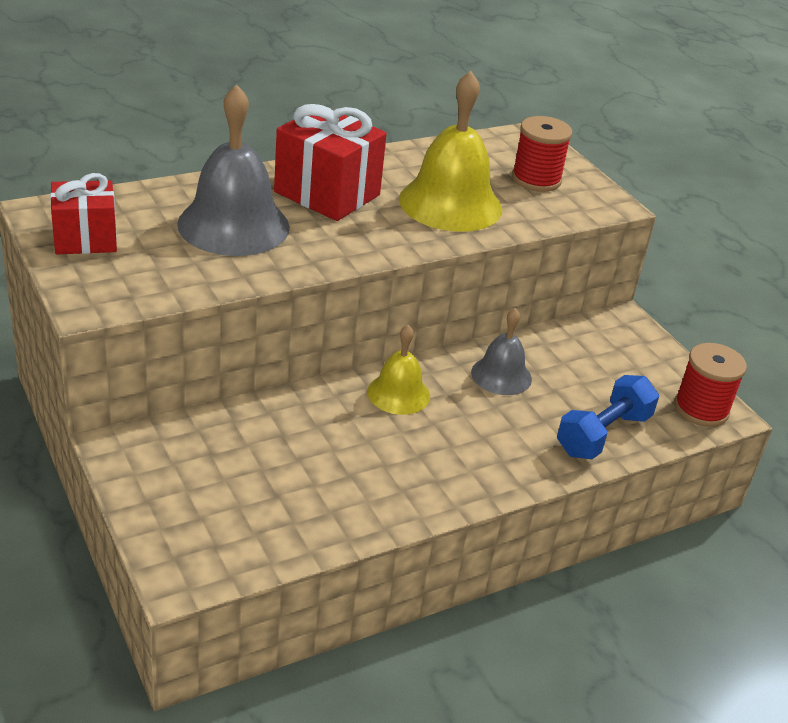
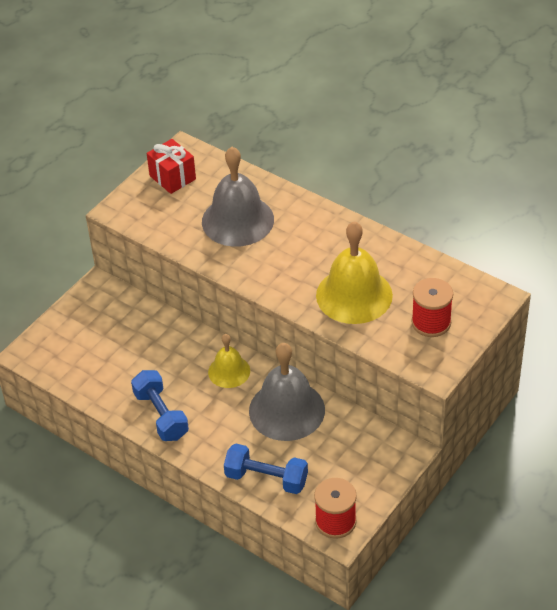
camera: 70 degrees right, 10 degrees up
(327, 193) = (311, 239): red gift -> none
(429, 482) = (161, 415): none -> blue dumbbell
(501, 375) = (286, 410): grey bell -> grey bell, size x1.76

